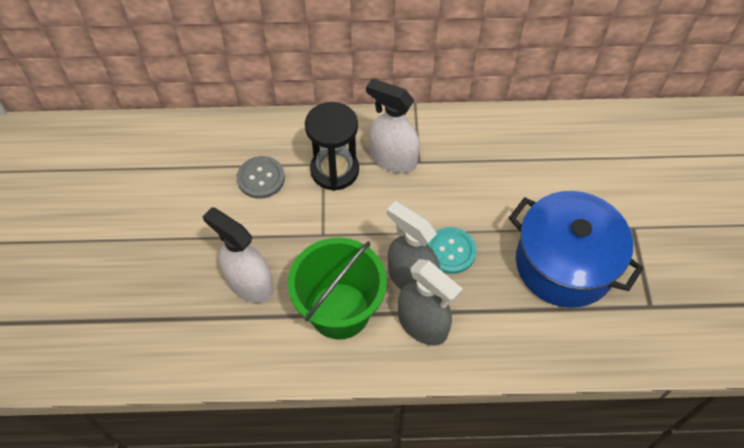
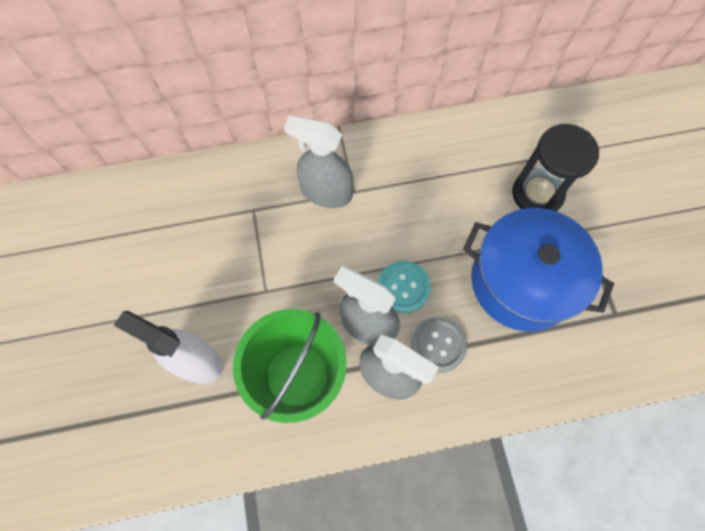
camera: 10 degrees left, 10 degrees up
(261, 178) = (189, 237): grey button -> grey button (438, 345)
(334, 170) = (266, 215): black hourglass -> black hourglass (537, 194)
(393, 159) = (326, 192): white spray bottle -> grey spray bottle

